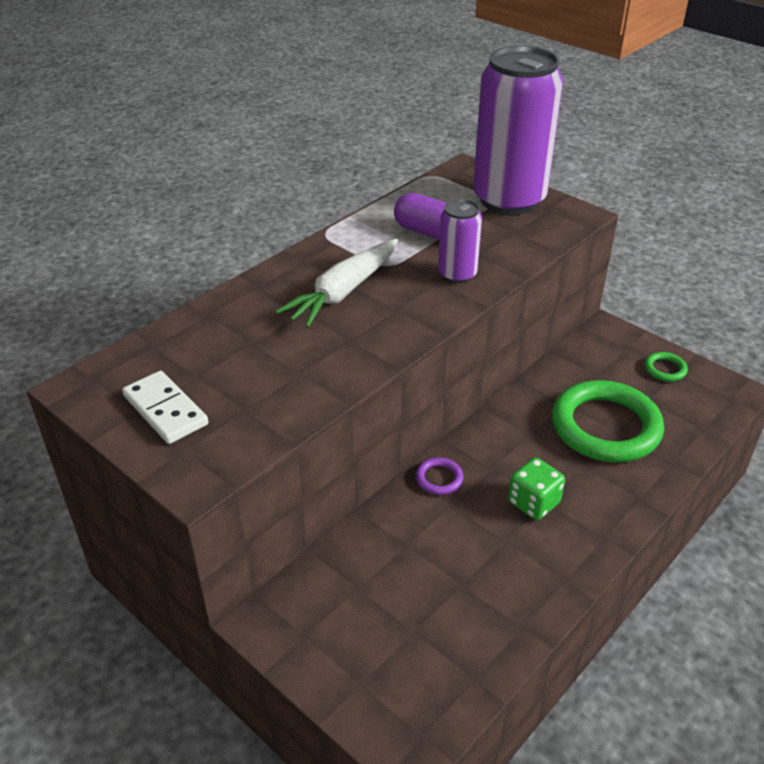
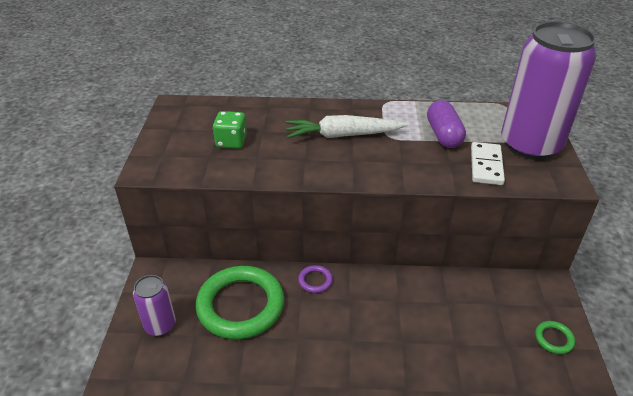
camera: 50 degrees right, 0 degrees up
(165, 410) = (183, 135): white domino -> white domino (486, 165)
(457, 274) = (418, 165): purple can -> purple can (160, 325)
(533, 503) = (342, 335): green dice -> green dice (231, 142)
(605, 427) = (451, 335): green ring -> green ring (240, 305)

